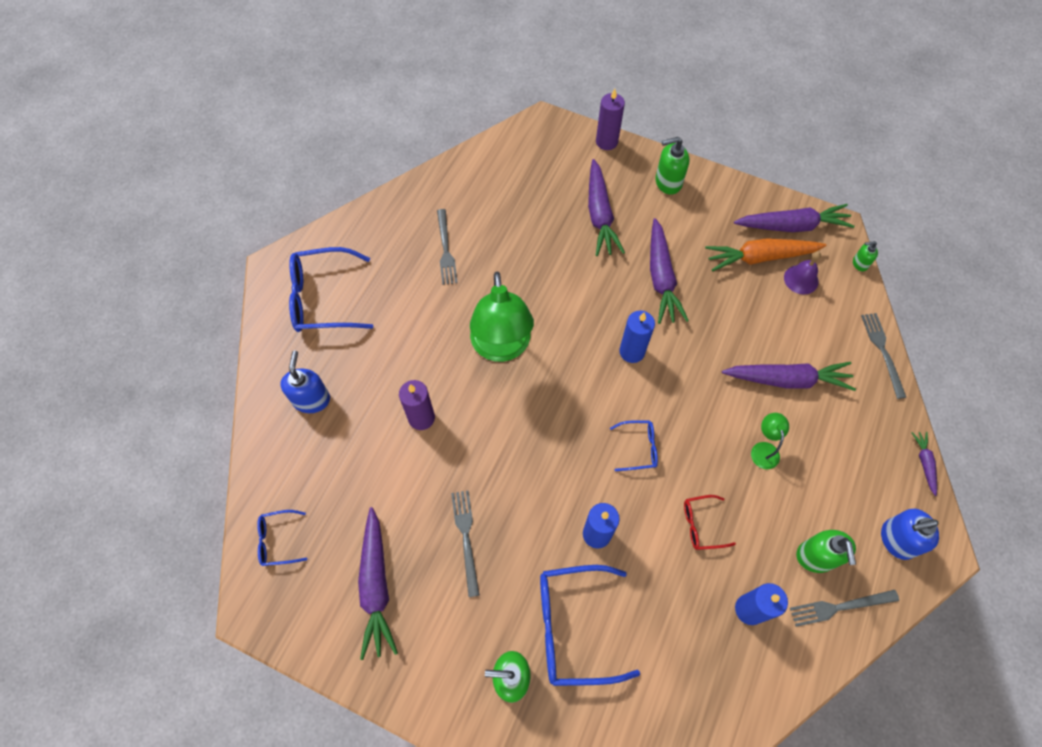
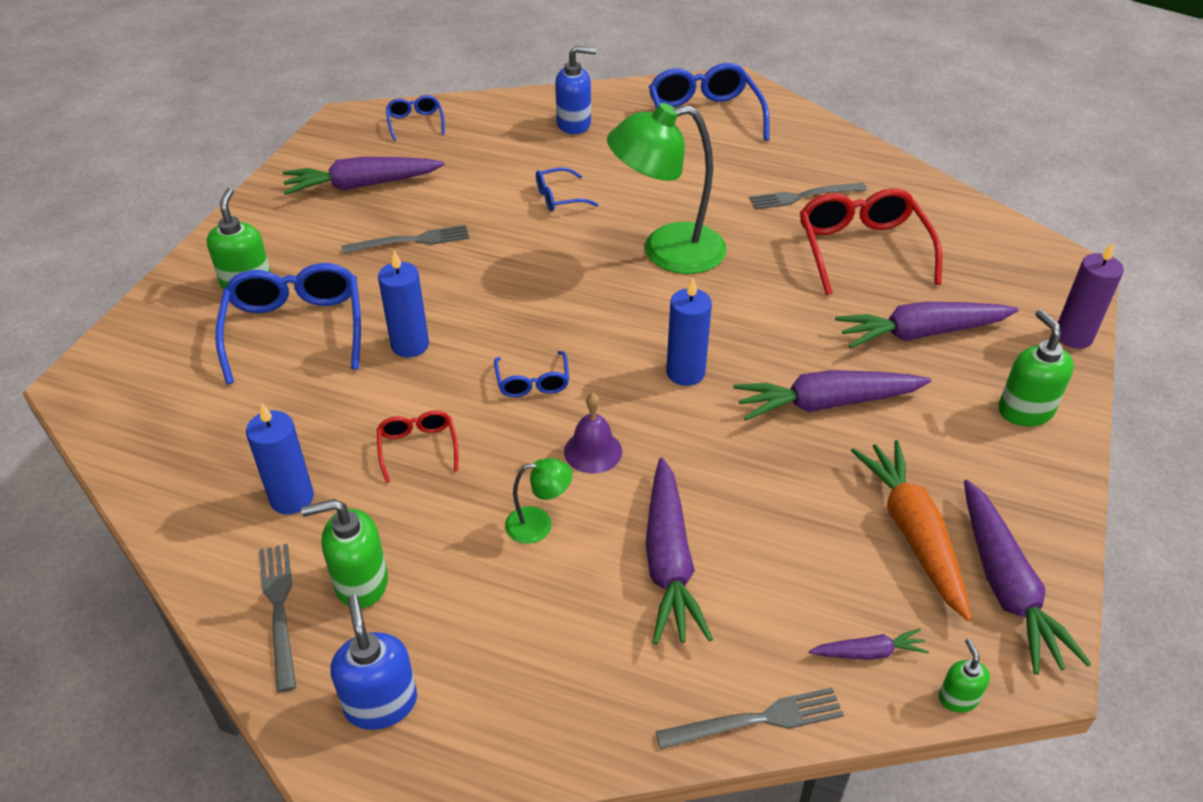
camera: 85 degrees right, 20 degrees down
(421, 418) = (559, 197): purple candle -> blue glasses
(513, 227) = (862, 250): none -> red glasses
(801, 279) = (885, 593): purple bell -> purple bell (593, 451)
(924, 463) = (525, 768): purple carrot -> purple carrot (868, 652)

